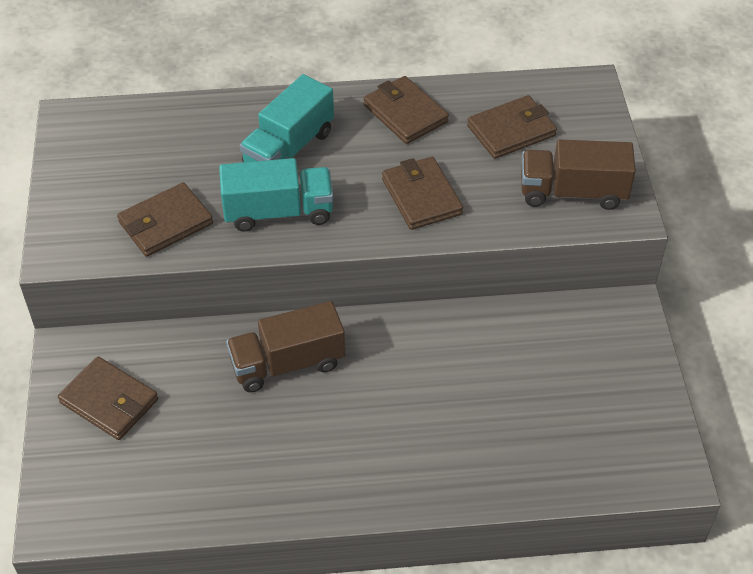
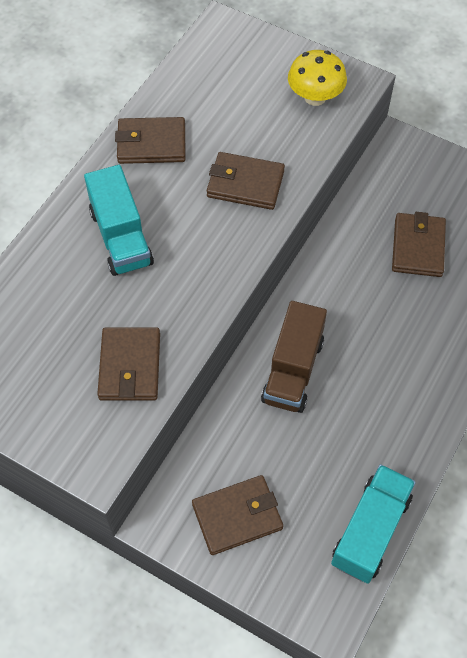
camera: 55 degrees left, 10 degrees up
(278, 212) = (184, 282): turquoise truck -> turquoise truck (370, 531)
(511, 131) = (226, 94): brown wallet -> brown wallet (418, 247)
(572, 192) = (315, 97): brown truck -> yellow mushroom

